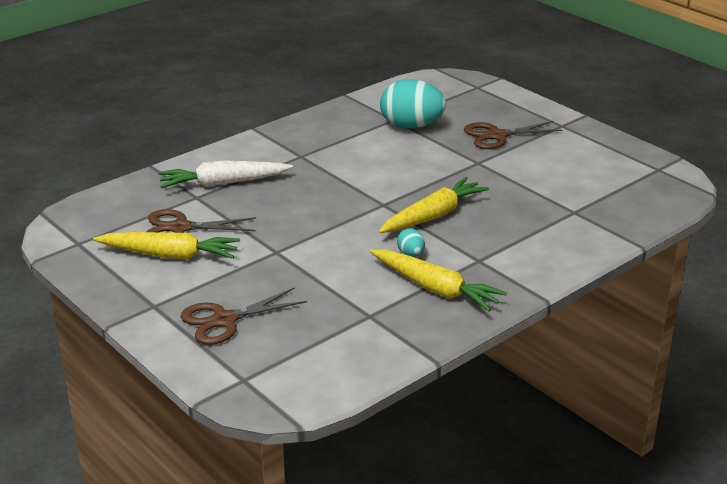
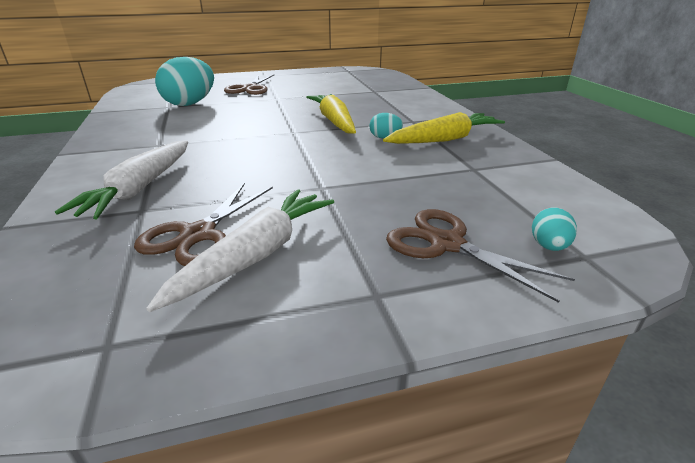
camera: 65 degrees left, 0 degrees up
(170, 255) = (256, 255): yellow carrot -> white carrot
(224, 320) = (446, 244): brown scissors -> brown scissors turned 135 degrees clockwise
(247, 363) = (548, 246): none -> turquoise egg

